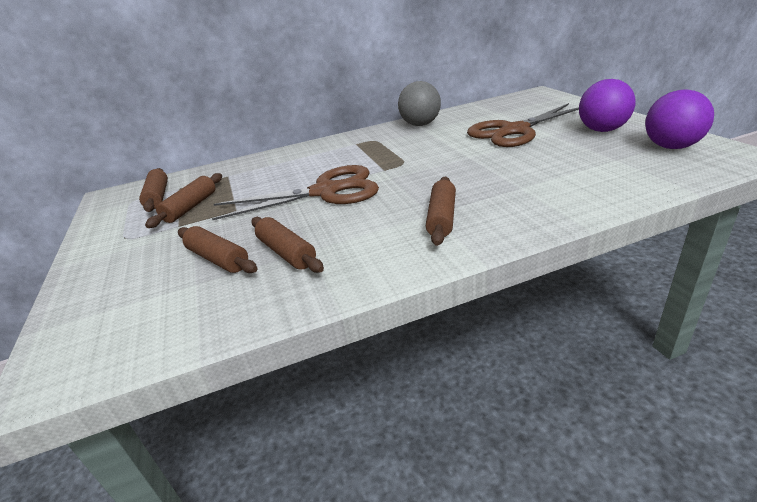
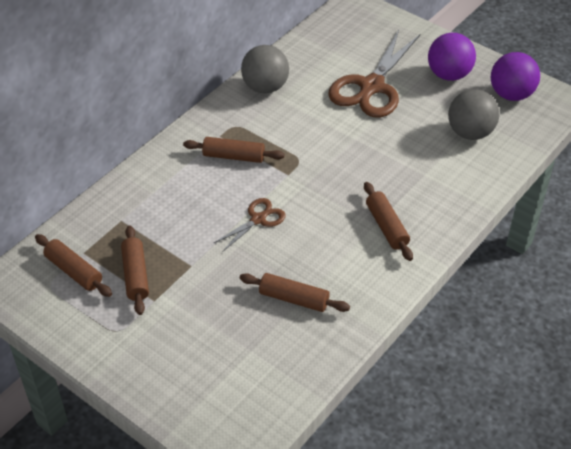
camera: 35 degrees left, 15 degrees up
(218, 259) = (241, 323): brown rolling pin -> brown rolling pin (234, 156)
(325, 192) = (258, 219): brown scissors -> brown scissors, size x0.50
(600, 166) = (470, 133): none -> grey ball

